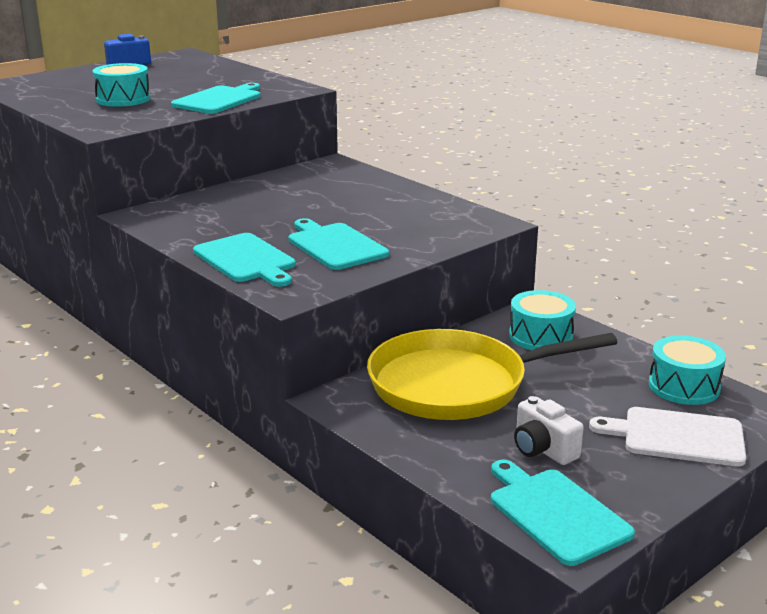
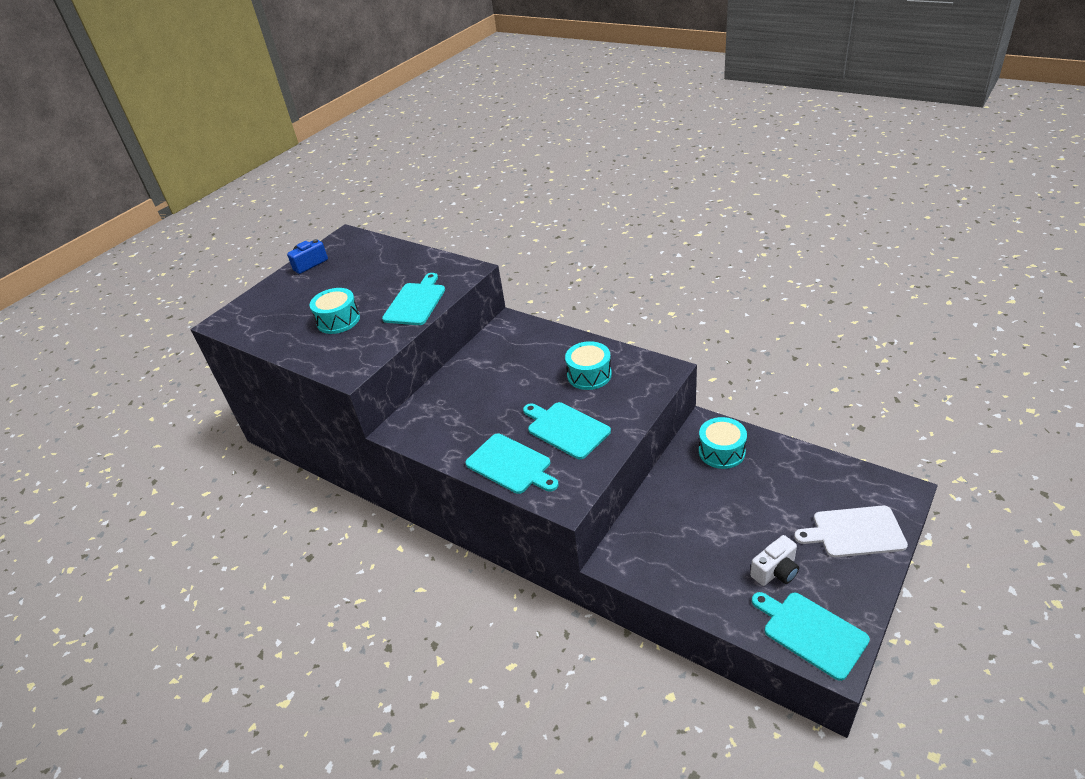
camera: 10 degrees left, 15 degrees up
(456, 384) = (688, 521): yellow pan -> none
(543, 449) = (775, 571): white camera -> white camera turned 75 degrees counterclockwise
(684, 386) = (837, 478): turquoise drum -> turquoise drum (589, 375)

